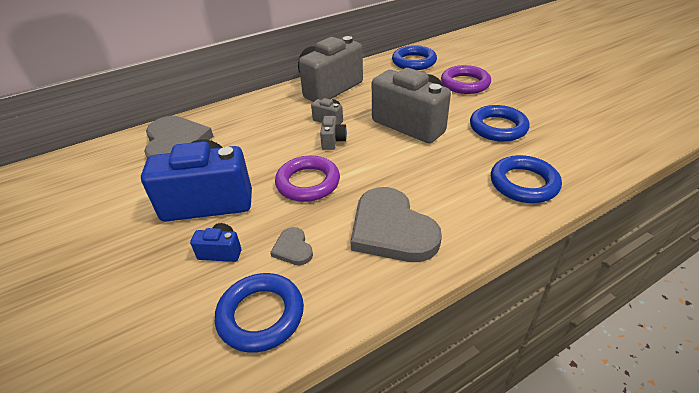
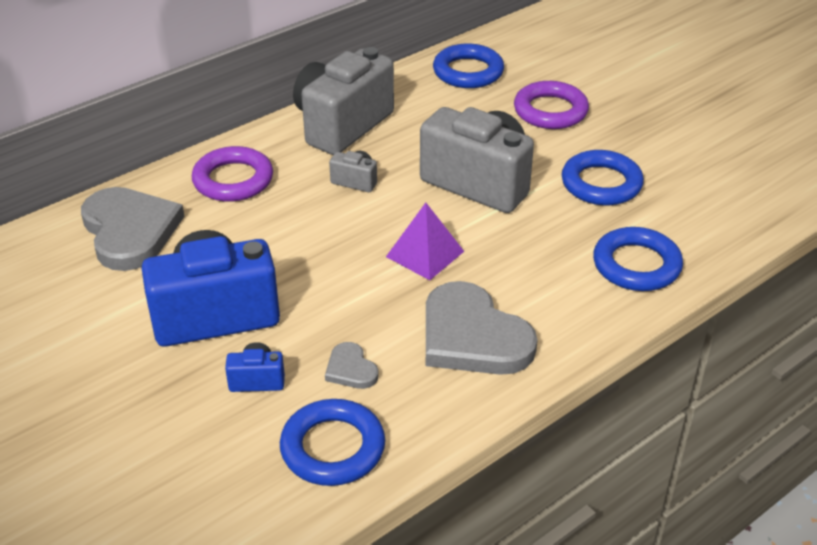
camera: 10 degrees left, 0 degrees up
(308, 183) = (348, 281): purple ring -> purple ring (233, 180)
(333, 141) = (369, 216): grey camera -> none
(366, 167) = (425, 254): none -> purple pyramid

